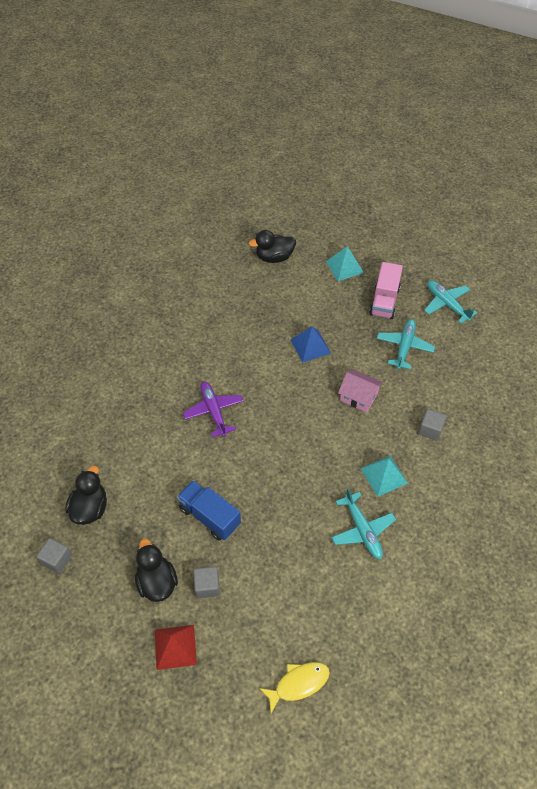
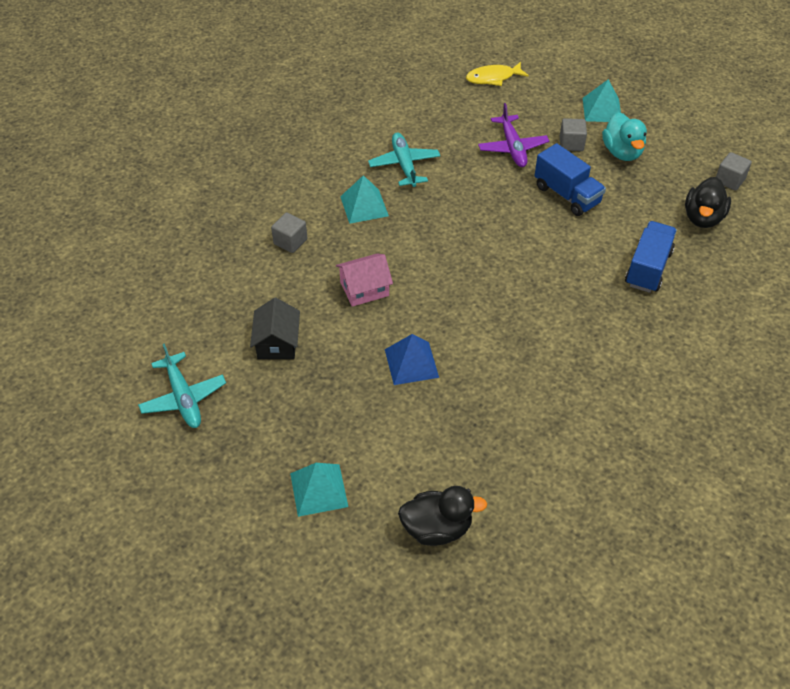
camera: 170 degrees left, 5 degrees down
(143, 447) = (648, 268): none -> blue truck
(157, 582) = (622, 152): black duck -> turquoise duck
(175, 646) = (602, 110): red pyramid -> turquoise pyramid
(214, 411) = (557, 296): purple plane -> purple plane (512, 147)
(358, 396) = (364, 289): pink house -> pink house turned 60 degrees counterclockwise
(384, 301) = (277, 417): pink truck -> none
(404, 347) = (277, 343): turquoise plane -> black house

